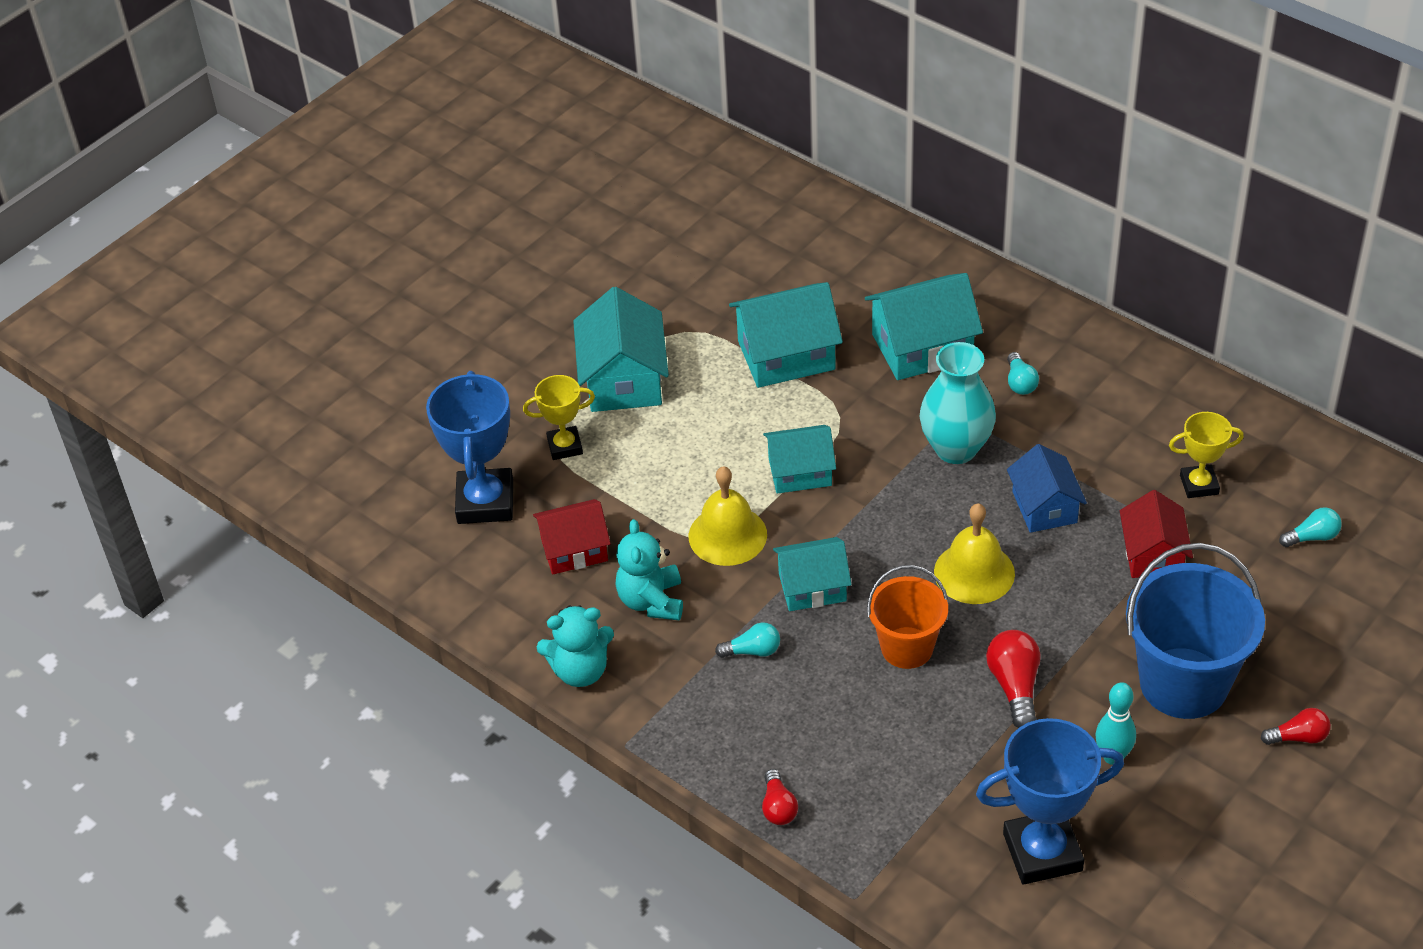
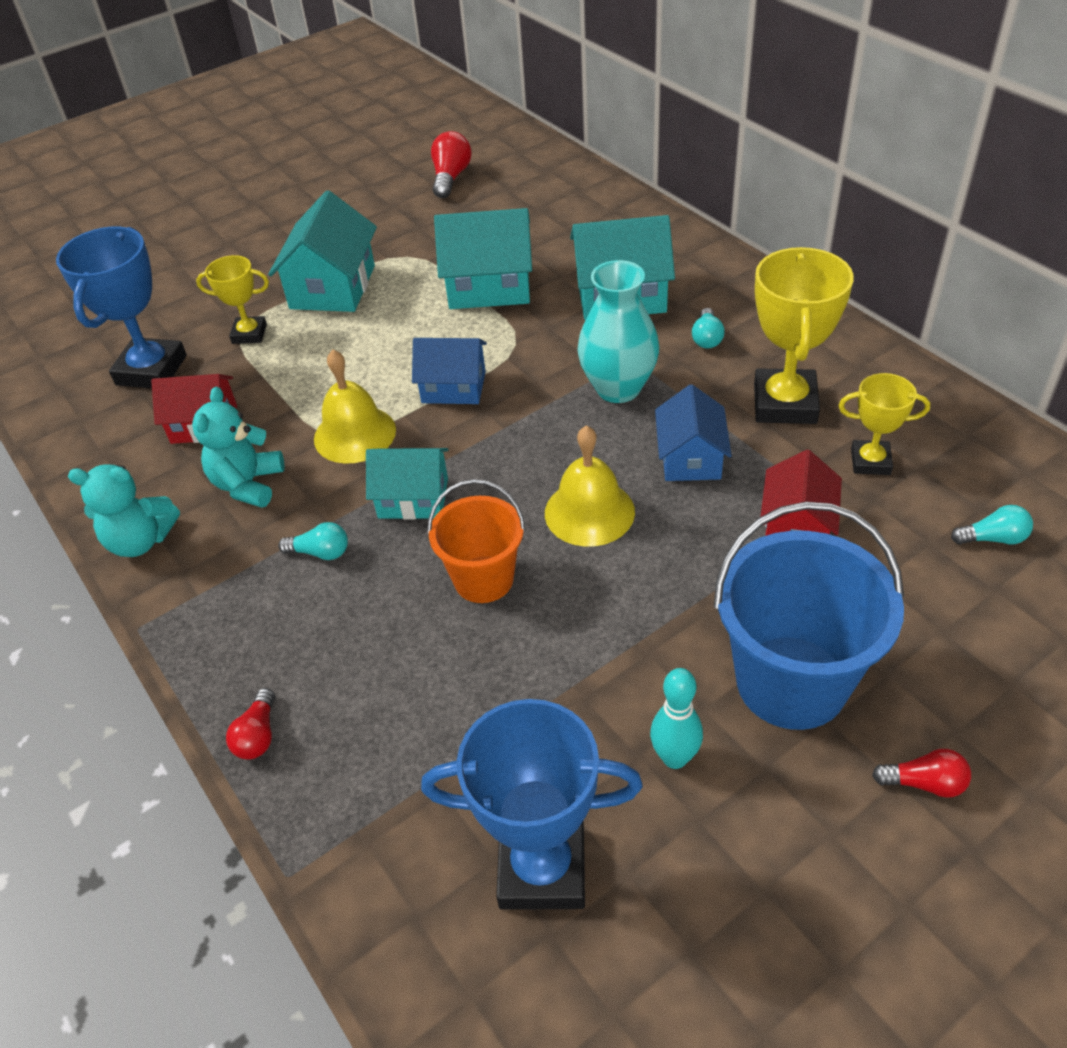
camera: 15 degrees right, 0 degrees up
(800, 472) = (453, 387): turquoise house -> blue house
(1015, 686) = (587, 646): red light bulb -> red light bulb (451, 178)
(1111, 440) = (785, 403): none -> yellow trophy

